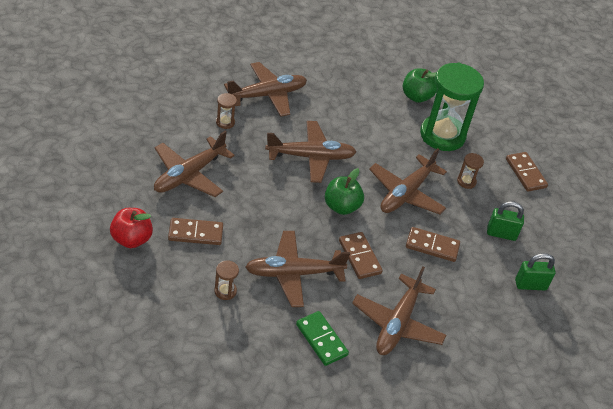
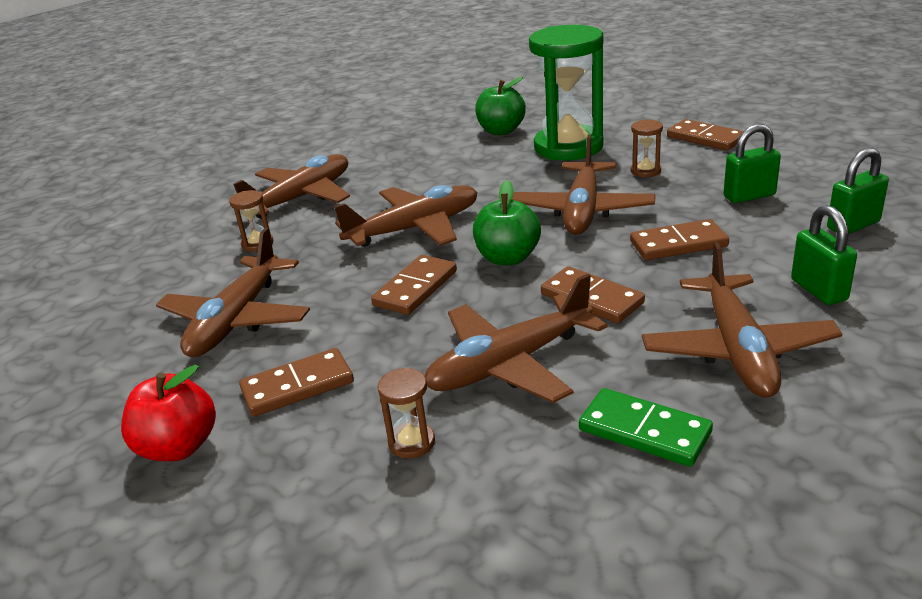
camera: 15 degrees left, 15 degrees down
(283, 201) = (415, 288): none -> brown domino
(468, 313) = (818, 290): none -> green padlock

